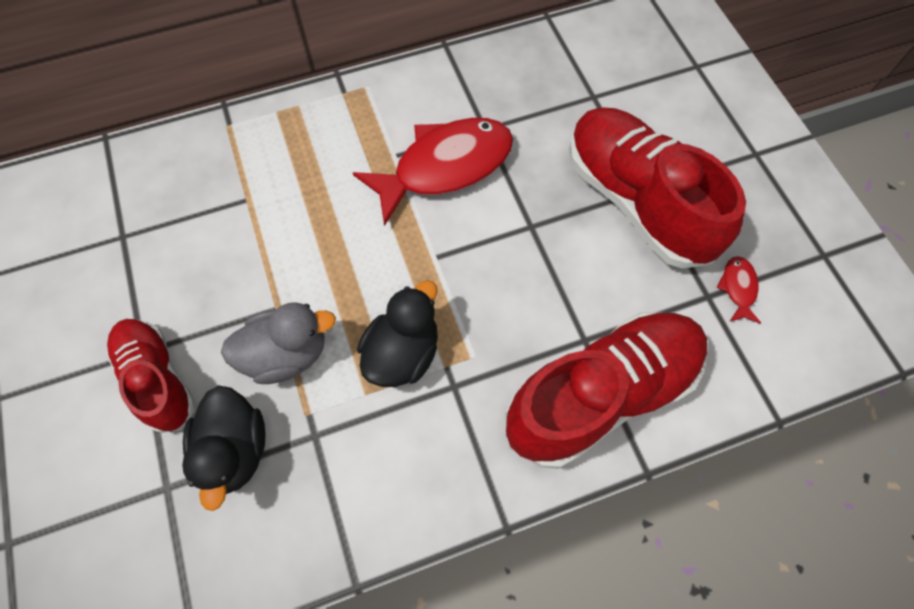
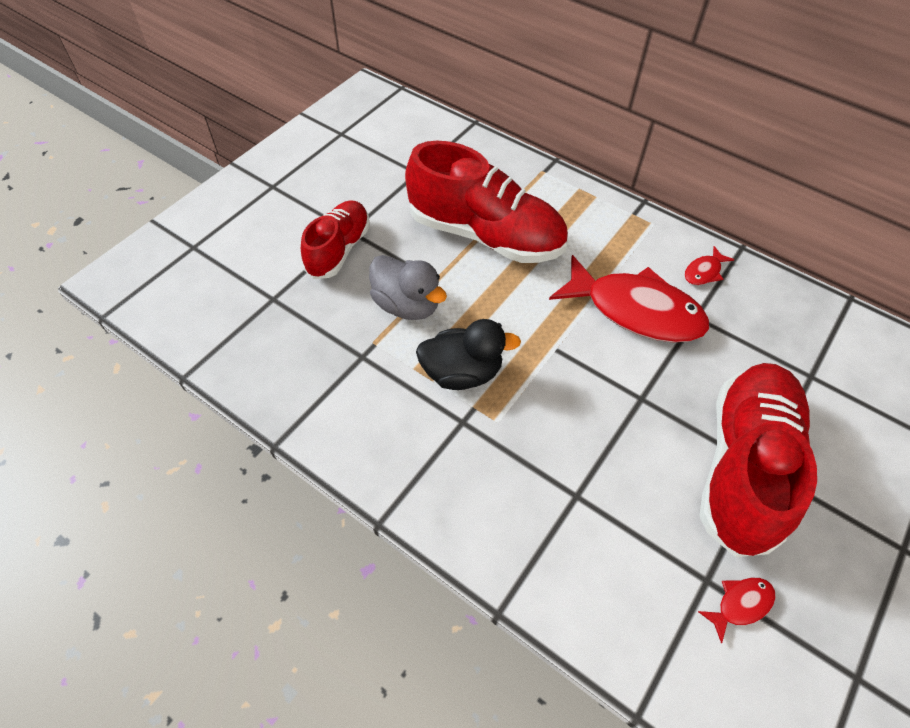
camera: 55 degrees right, 10 degrees down
(235, 450) = (321, 318): black duck -> none
(447, 89) = (704, 272): none -> red fish
(601, 394) = (538, 535): red shoe -> red shoe (485, 235)

